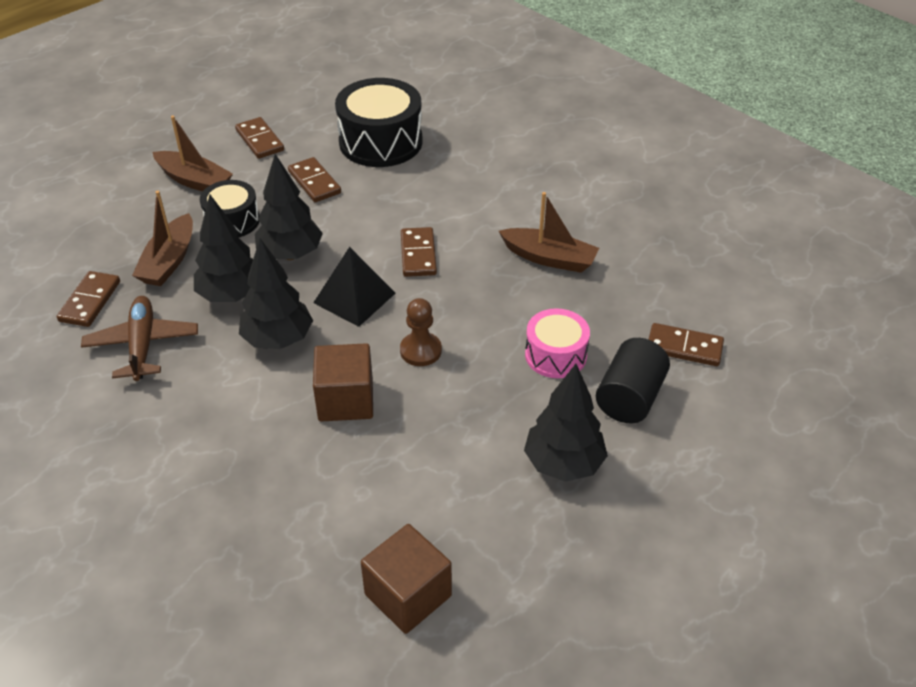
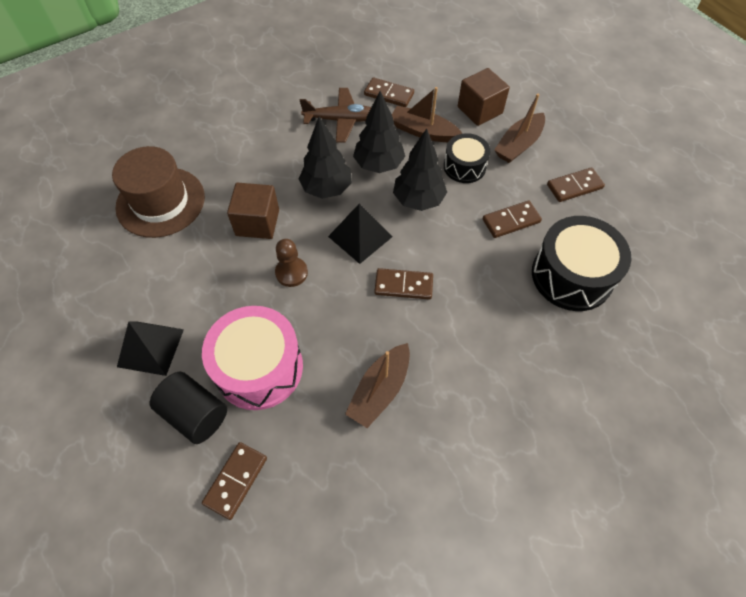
camera: 100 degrees right, 15 degrees up
(320, 526) = (160, 202): none -> brown hat
(408, 595) = (93, 240): brown cube -> brown cube (480, 110)
(555, 355) = (259, 367): pink drum -> pink drum, size x1.68
(563, 464) = (151, 348): black tree -> black pyramid

